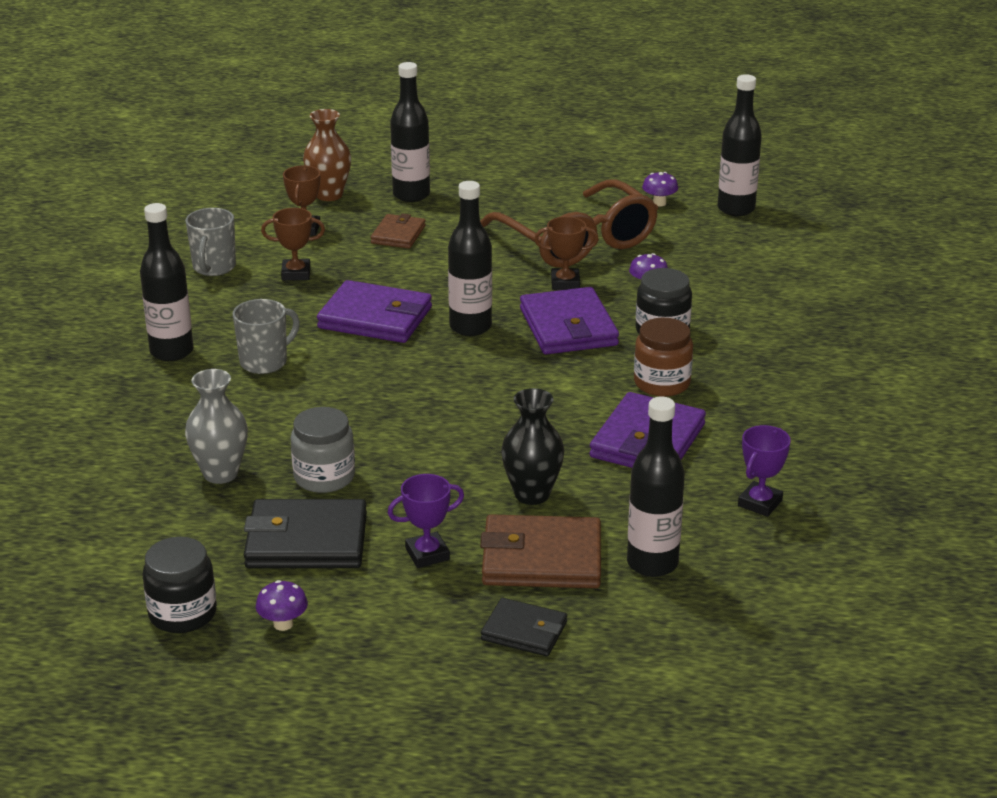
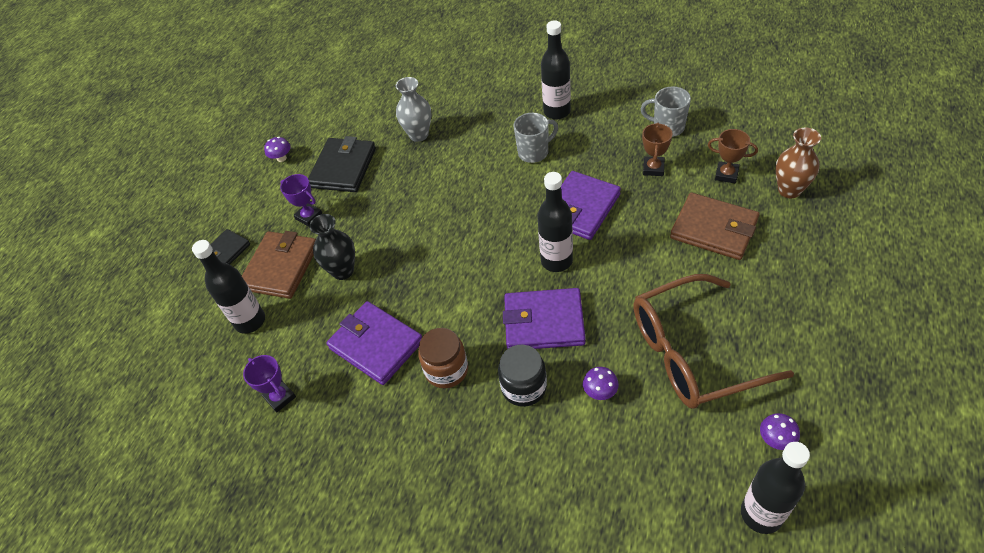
camera: 110 degrees right, 20 degrees up
(182, 613) = (307, 124): black jar -> none
(265, 362) = (534, 152): grey mug -> grey mug turned 90 degrees counterclockwise
(324, 477) = (399, 176): grey jar -> none
(398, 235) = (713, 229): brown wallet -> brown wallet, size x1.70
(411, 195) = (790, 243): black bottle -> none
(427, 554) = (309, 216): purple trophy -> purple trophy turned 45 degrees counterclockwise
(565, 283) = (616, 331): brown trophy -> none

